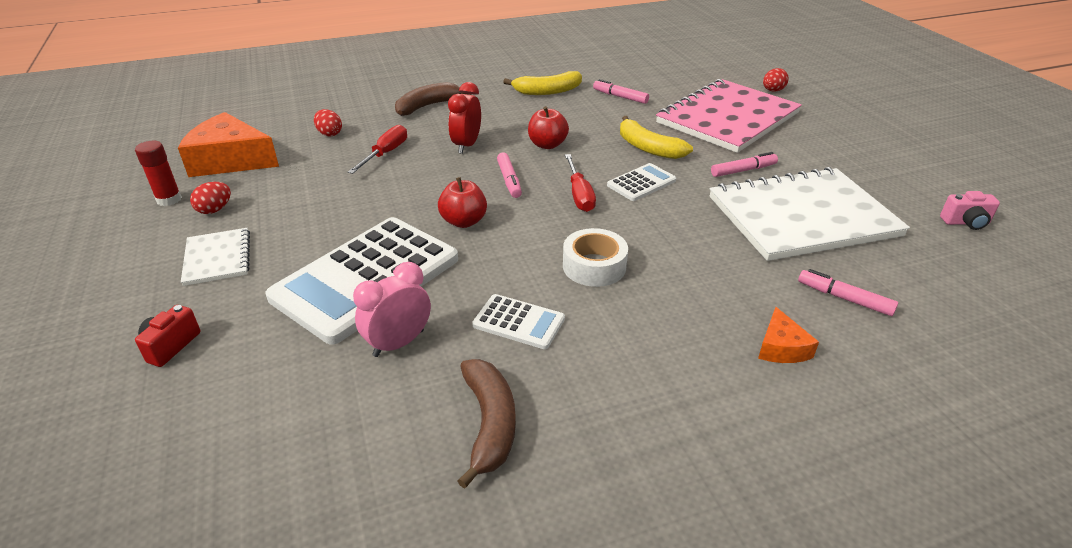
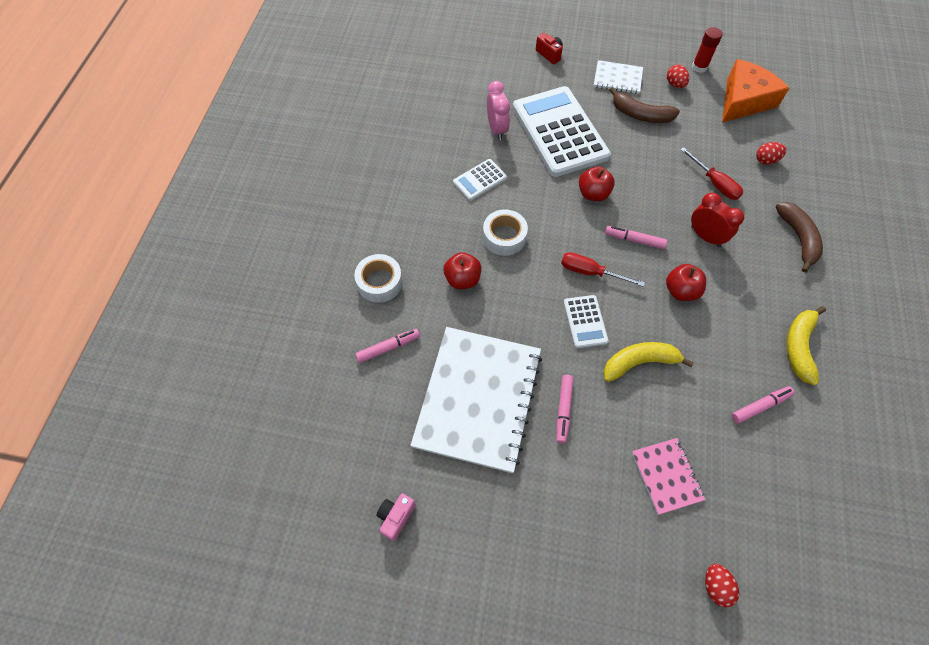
camera: 120 degrees right, 25 degrees up
(489, 424) = (422, 143): brown banana -> brown banana (640, 115)
(689, 277) = (462, 279): none -> red apple
(727, 118) = (666, 476): pink notebook -> pink notebook, size x0.47
(781, 347) = (379, 282): orange cheese -> white tape

